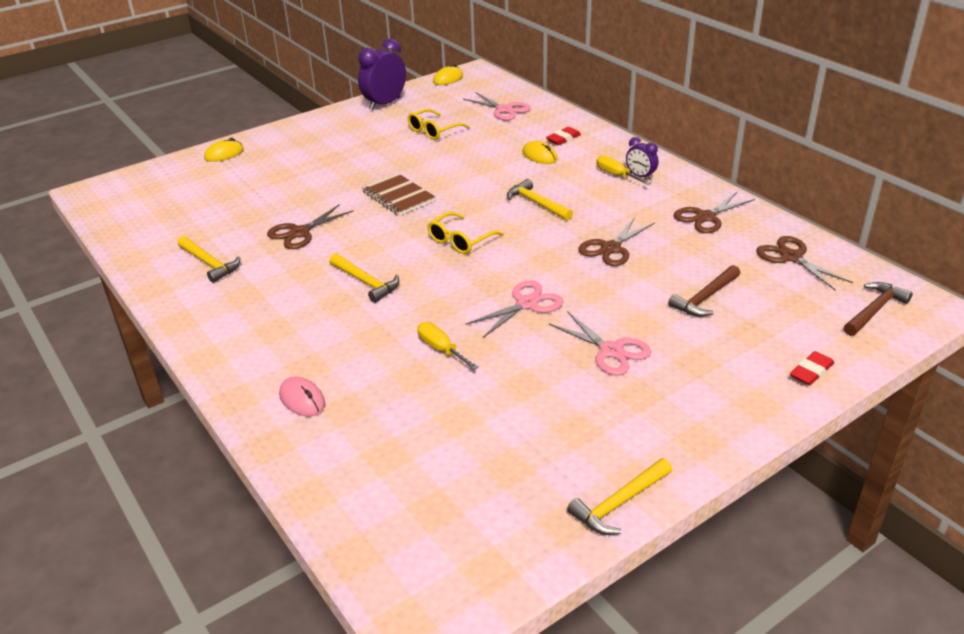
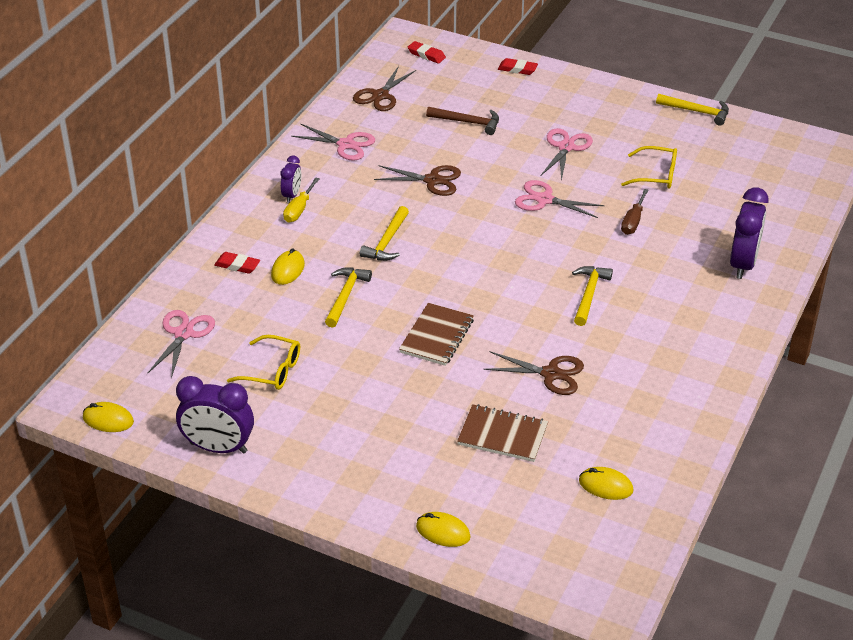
camera: 120 degrees left, 5 degrees up
(171, 220) = (605, 486): none -> yellow mouse
(209, 264) = (647, 408): yellow hammer -> yellow hammer (345, 296)
(269, 195) = (502, 435): none -> brown notebook
(302, 399) = (743, 264): pink mouse -> purple clock
(441, 349) = (633, 222): yellow screwdriver -> brown screwdriver
(460, 240) = (484, 265): yellow glasses -> yellow glasses (656, 175)
(706, 217) = (345, 144): brown scissors -> pink scissors
(874, 310) = (426, 55): brown hammer -> red eraser

